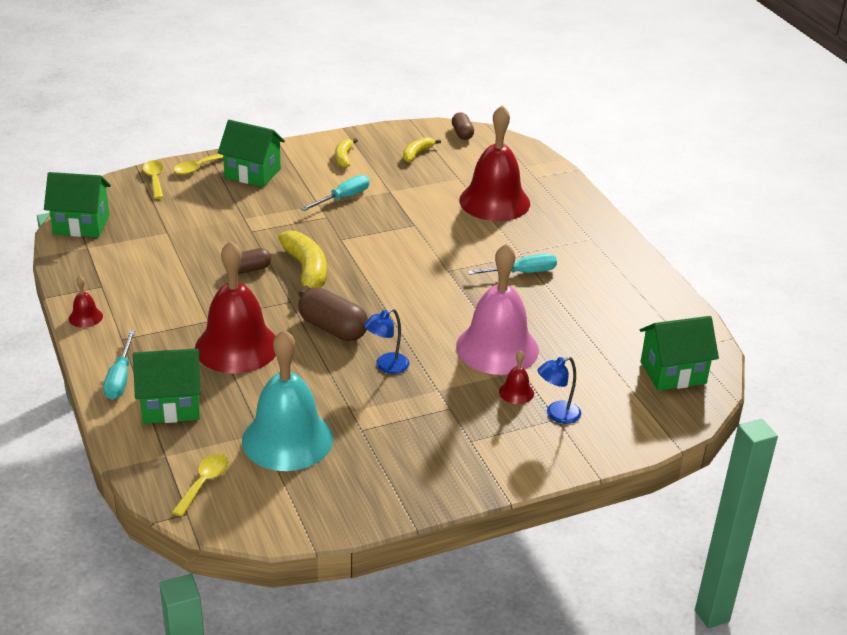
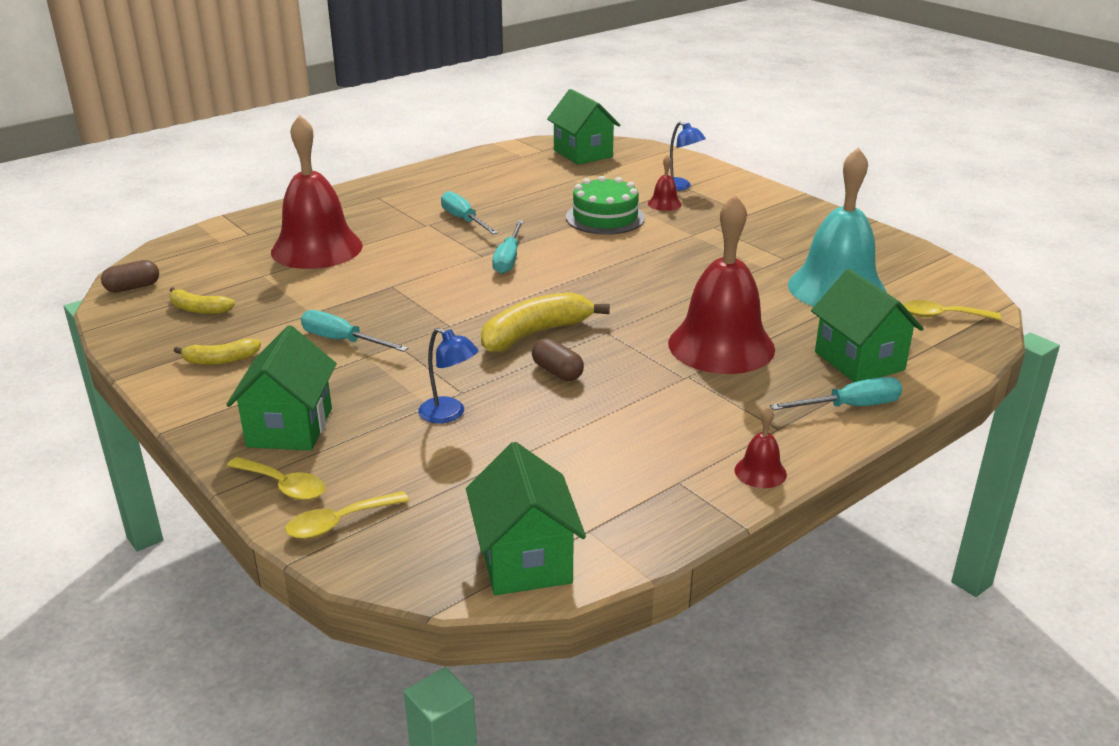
camera: 105 degrees left, 5 degrees down
(333, 329) = (640, 297): brown capsule -> none
(386, 366) = (679, 261): blue lamp -> blue lamp (449, 414)
(434, 281) = (508, 259): none -> turquoise screwdriver
(497, 348) = (605, 217): pink bell -> green cake

